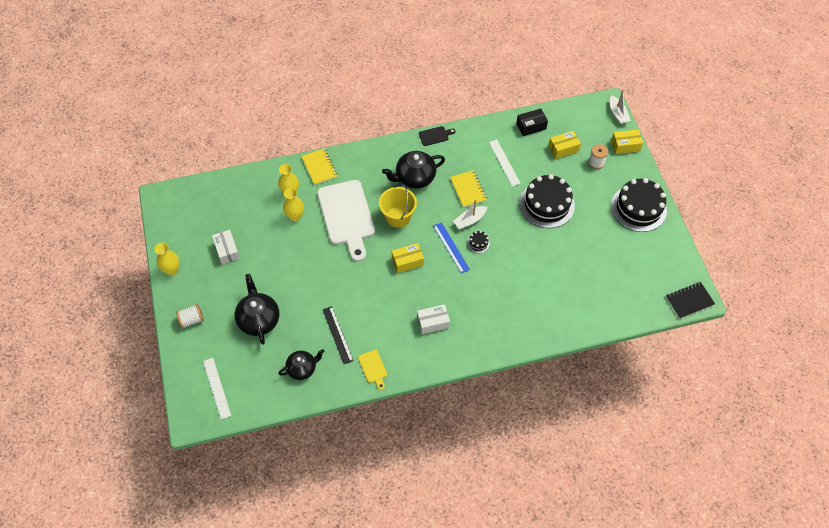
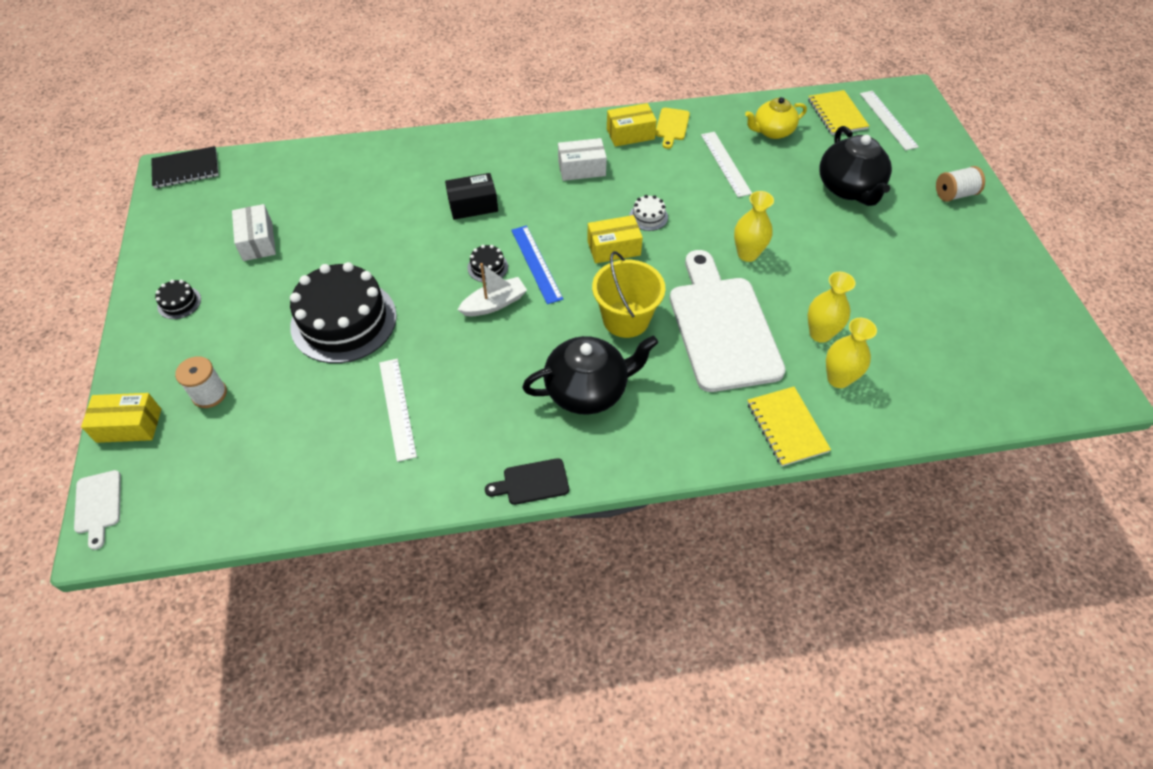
camera: 175 degrees left, 5 degrees down
(172, 270) = (1017, 263): yellow vase -> yellow vase (747, 254)
(227, 250) = (931, 285): white box -> white box (257, 241)
(302, 368) = (772, 131): black teapot -> yellow teapot
(337, 335) = (725, 163): black ruler -> white ruler
(373, 368) = (672, 126): yellow cutting board -> yellow cutting board turned 150 degrees counterclockwise
(388, 286) = (648, 217): none -> white cake
(468, 189) = (485, 359): yellow notebook -> yellow notebook (837, 114)
(531, 126) = (310, 489): black box -> black box (473, 205)
(563, 149) = (262, 429): yellow box -> yellow box (630, 134)
(617, 114) = (98, 505): white boat -> white cutting board
(638, 208) = (179, 302): black cake -> black cake, size x0.41

